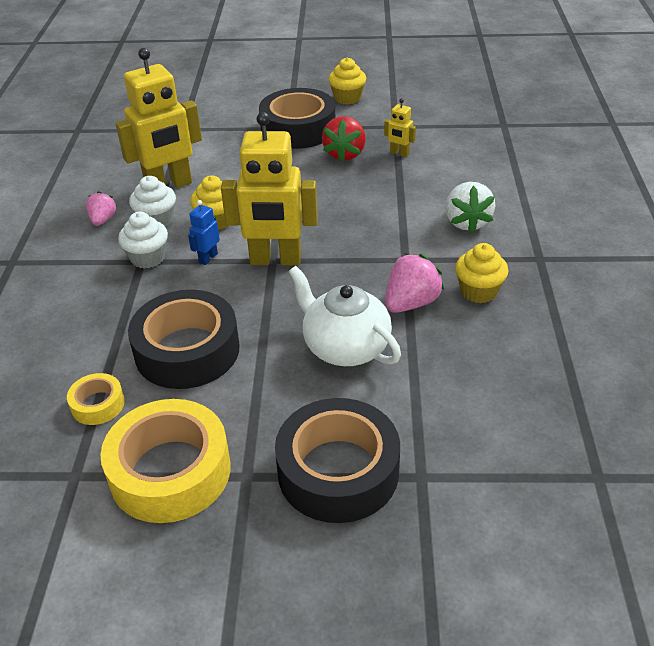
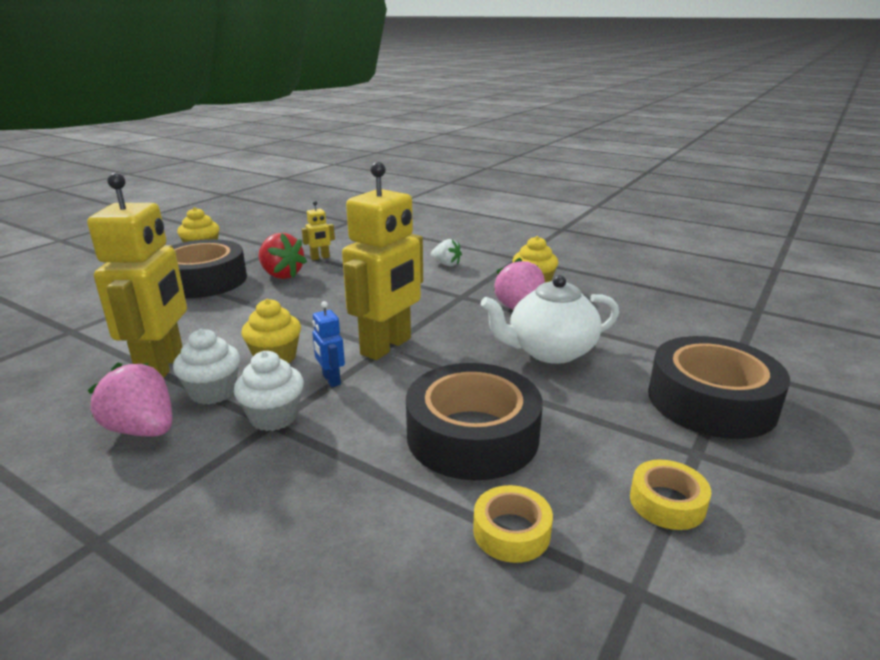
camera: 60 degrees left, 15 degrees down
(103, 220) = (142, 429): pink strawberry -> pink strawberry, size x1.60
(170, 471) = (667, 502): yellow tape -> yellow tape, size x0.48
(467, 222) = (446, 264): white strawberry -> white strawberry, size x0.62

